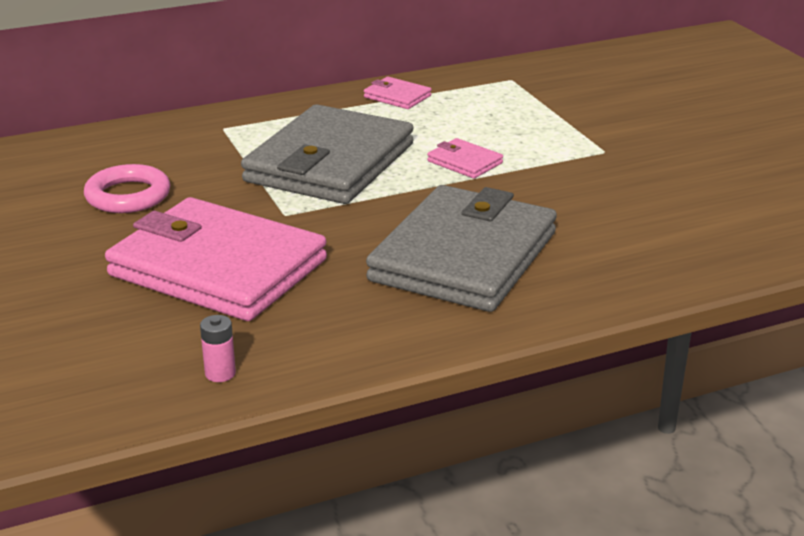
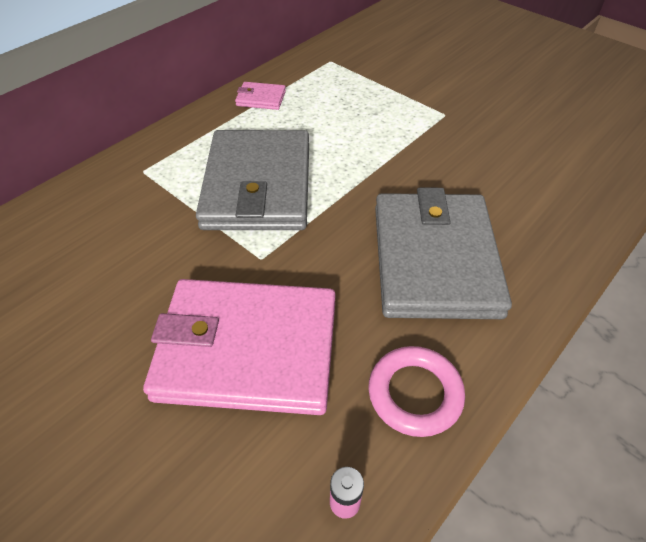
camera: 25 degrees left, 20 degrees up
(128, 196) = (106, 282): pink ring -> pink ring (415, 393)
(464, 162) = (359, 154): pink wallet -> none

